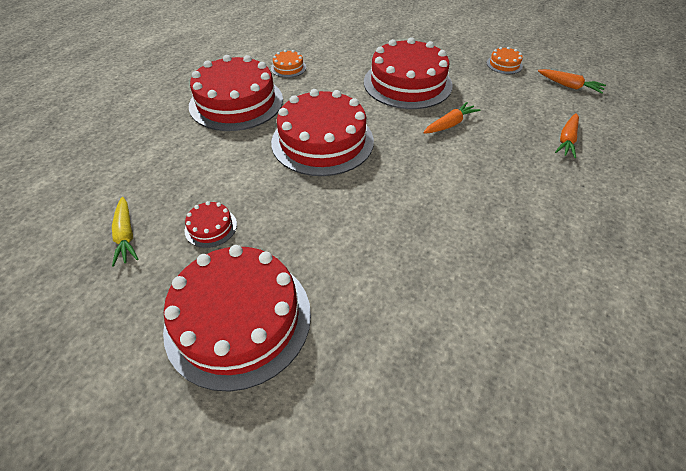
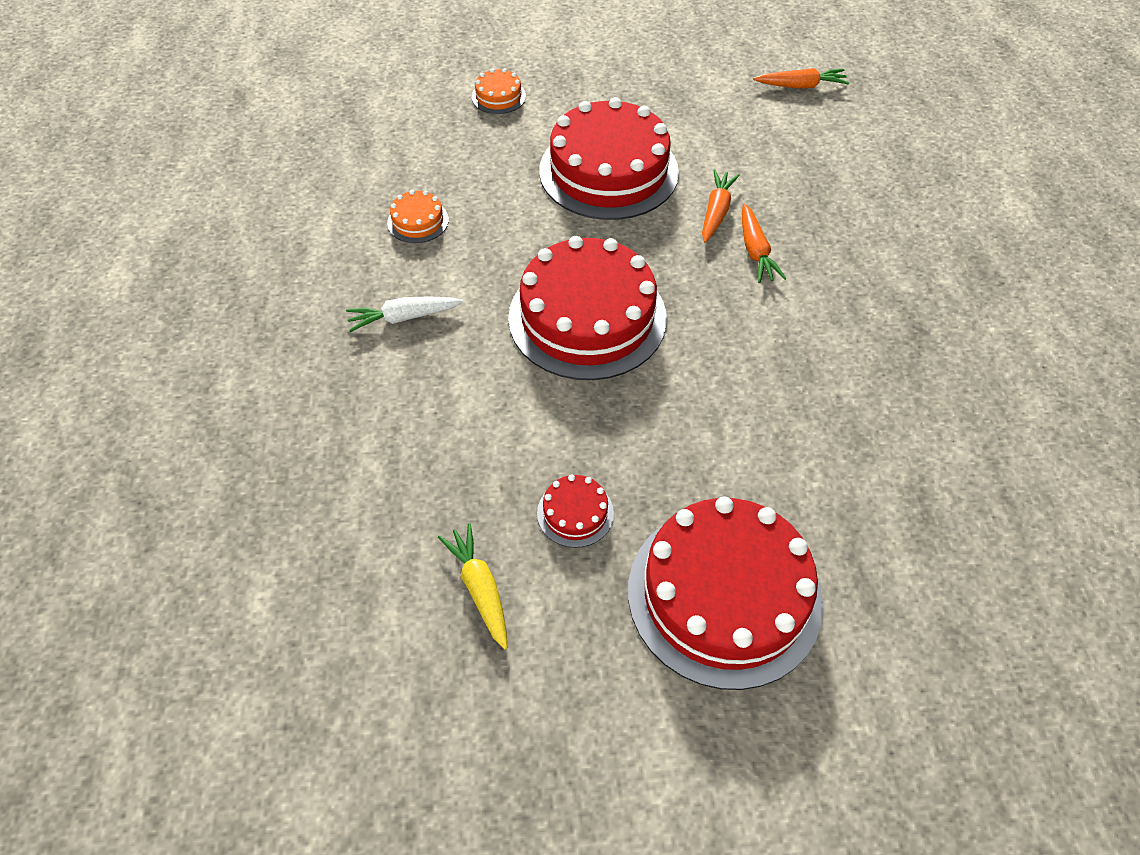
camera: 35 degrees left, 5 degrees up
(126, 235) = (480, 589): yellow carrot -> yellow carrot turned 150 degrees counterclockwise
(236, 102) = (404, 317): red cake -> white carrot
(504, 64) = (701, 84): orange cake -> orange cake (498, 96)
(567, 140) = (857, 170): orange carrot -> orange carrot (755, 251)

